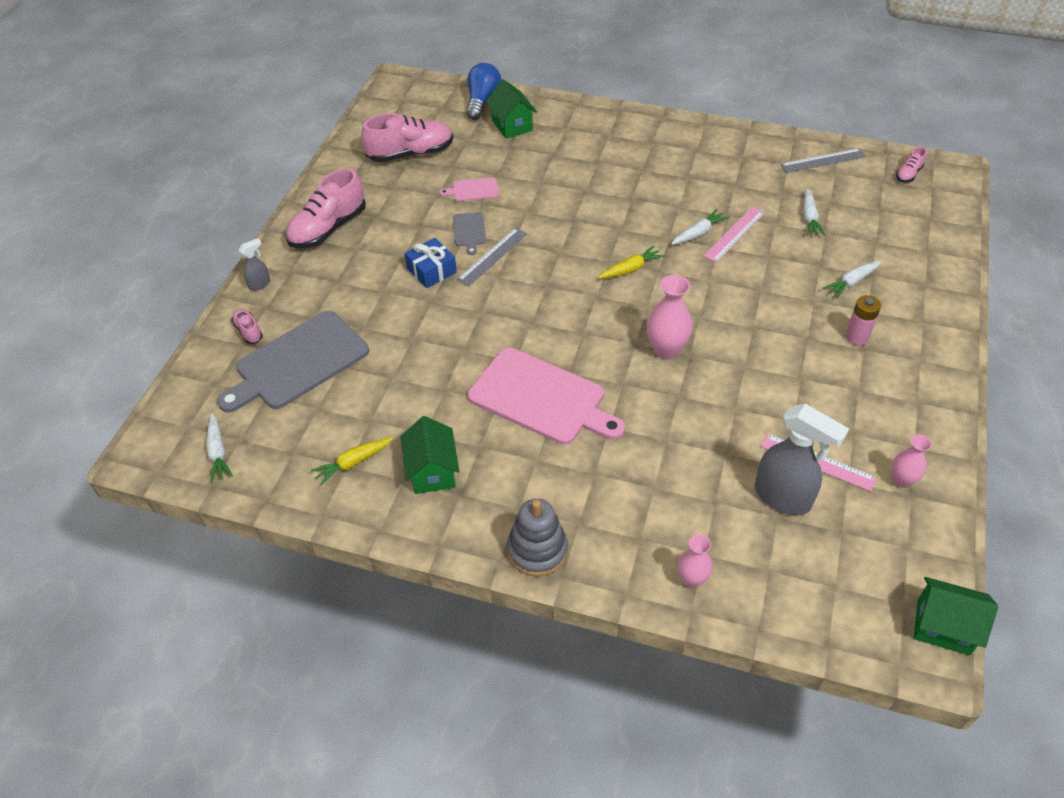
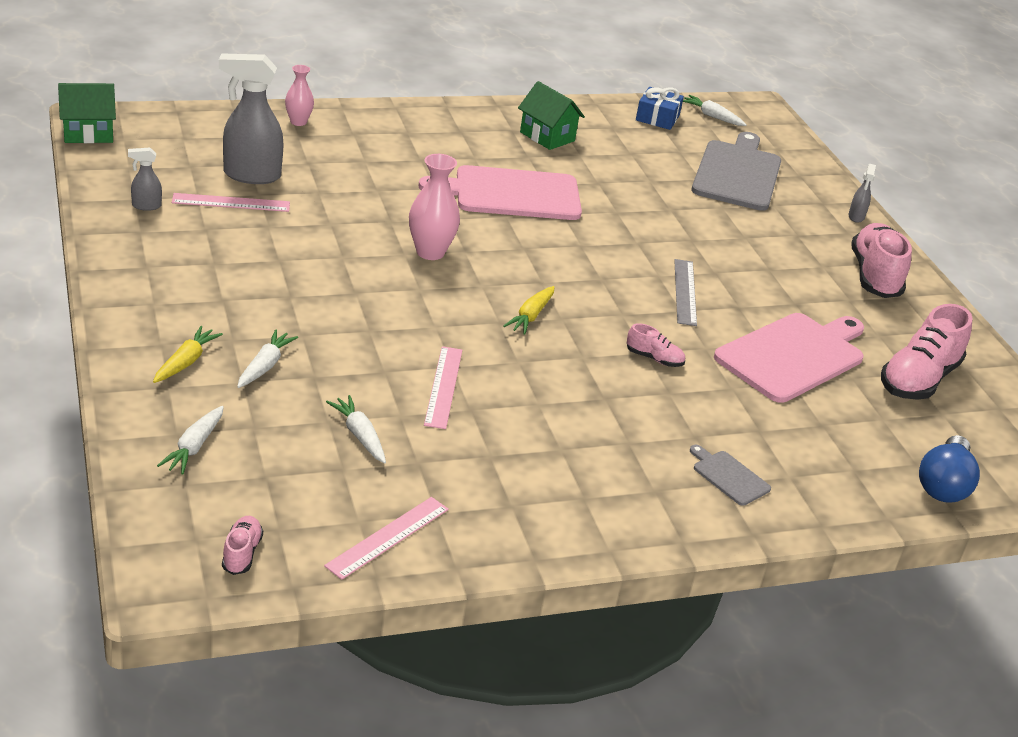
camera: 140 degrees right, 15 degrees down
(248, 331) = (808, 184): pink shoe -> pink shoe (654, 359)
(353, 463) = (610, 129): yellow carrot -> yellow carrot (186, 362)
(431, 270) = (726, 264): blue gift -> blue gift (657, 118)
(469, 231) = (739, 310): grey cutting board -> grey cutting board (729, 476)
(473, 190) = (793, 356): pink cutting board -> pink cutting board, size x2.23
(482, 101) = (943, 484): blue light bulb -> blue light bulb turned 45 degrees clockwise
(512, 125) = (860, 458): green house -> none
(537, 550) = (425, 115): grey stacking toy -> none
(698, 233) = (488, 376): white carrot -> white carrot (194, 447)
(823, 160) = (388, 537): grey ruler -> pink ruler
(856, 337) = (235, 309): pink battery -> none
(902, 480) = (146, 206): pink vase -> grey spray bottle

